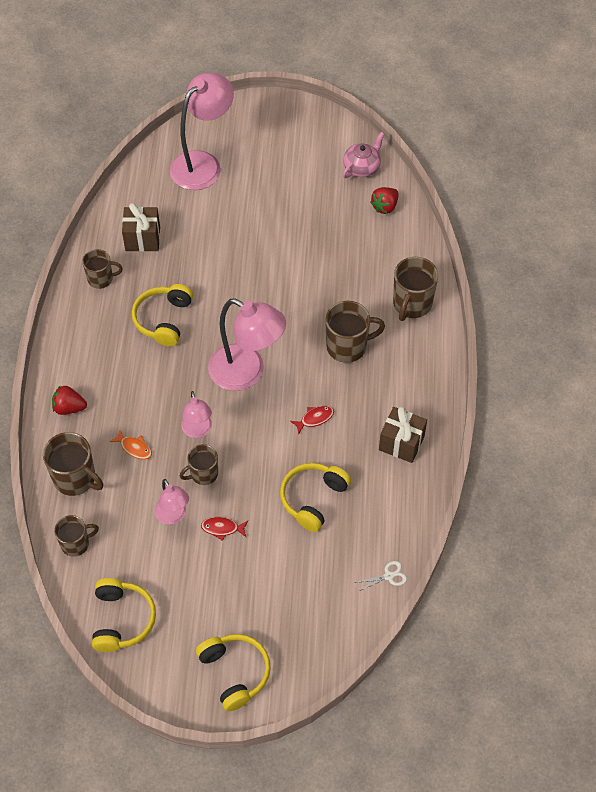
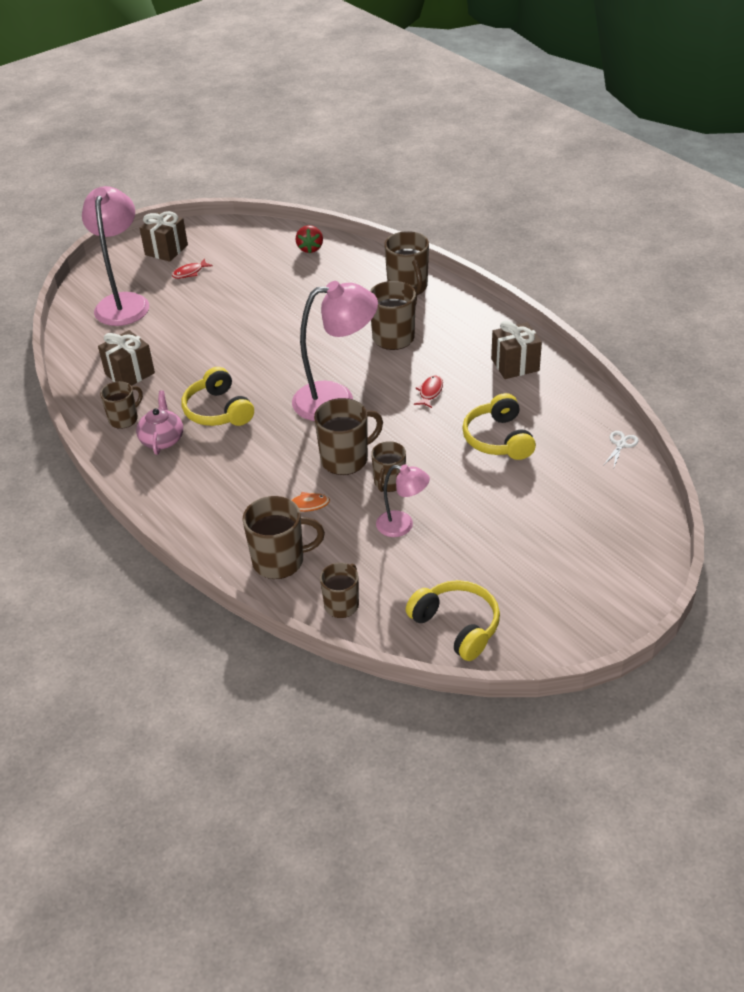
camera: 40 degrees left, 15 degrees down
(69, 408) = (208, 518): red strawberry -> none
(198, 431) = (346, 459): pink lamp -> brown mug
(222, 528) = (454, 505): red fish -> red fish (190, 273)
(235, 672) = (599, 588): yellow headphones -> none
(283, 129) = (166, 250): none -> brown gift
(362, 167) = (261, 237): pink teapot -> pink teapot (162, 439)

